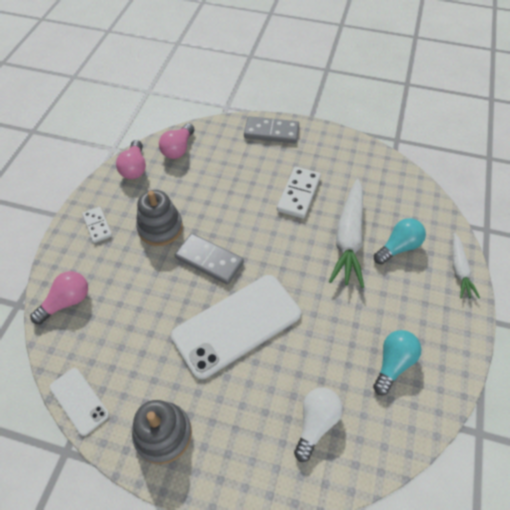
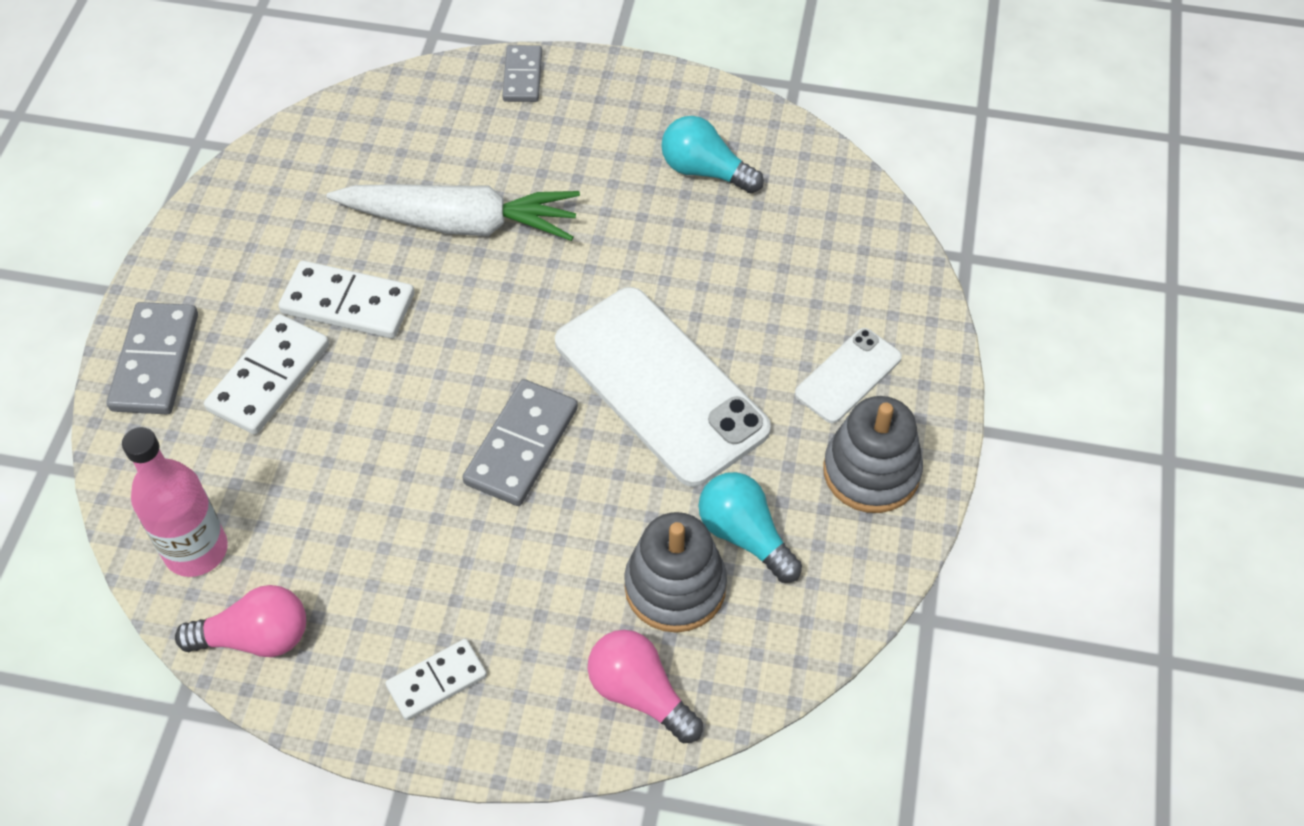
camera: 95 degrees left, 0 degrees up
(79, 401) = (839, 615): white phone -> white phone (848, 376)
(160, 228) = (441, 548): grey stacking toy -> grey stacking toy (675, 587)
(178, 149) = (196, 550): pink light bulb -> pink bottle
(259, 167) = (269, 377): none -> white domino
(315, 423) = (816, 268): white light bulb -> none
(398, 247) = (479, 152): turquoise light bulb -> turquoise light bulb (745, 535)
(459, 269) = (522, 76): white carrot -> grey domino

